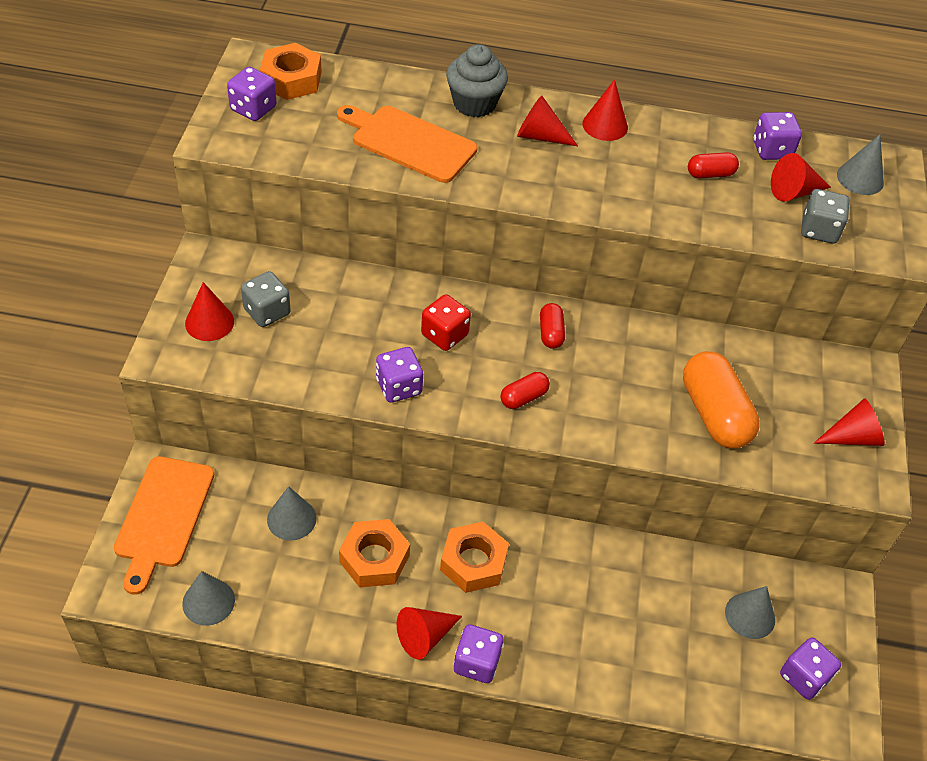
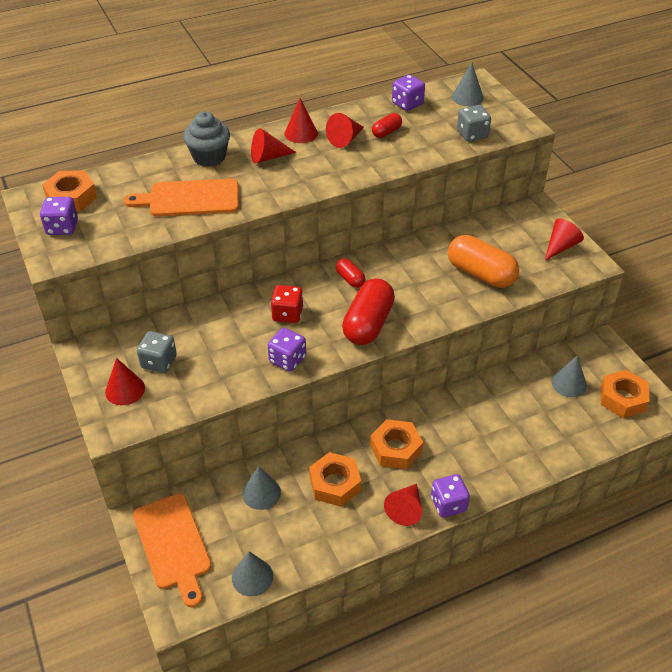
camera: 30 degrees left, 5 degrees down
(523, 397) = (368, 324): red capsule -> red capsule, size x2.00
(794, 192) = (440, 120): red cone -> red cone (345, 139)
(804, 677) = (622, 398): purple dice -> orange nut

